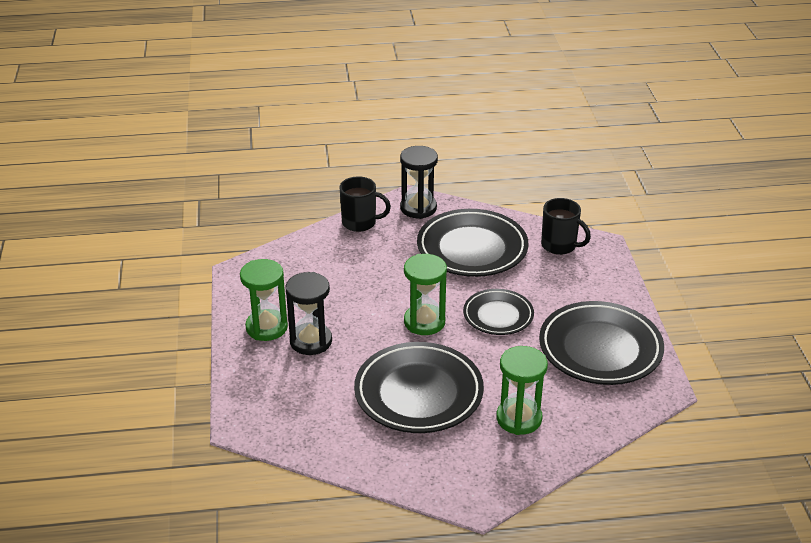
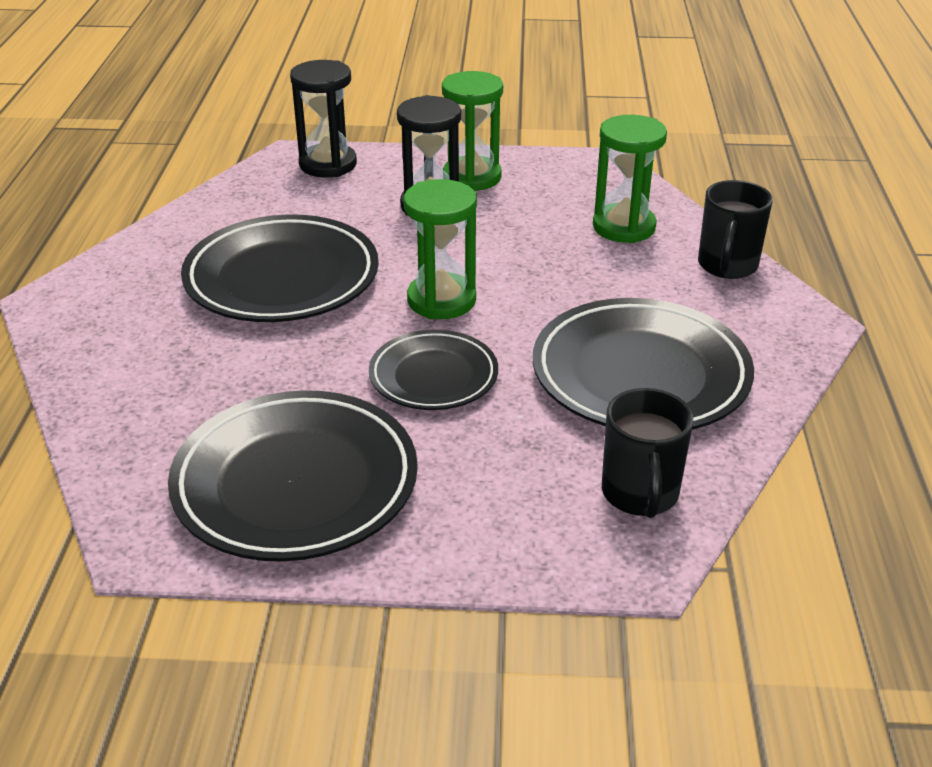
camera: 100 degrees right, 0 degrees up
(418, 208) = (777, 329): black hourglass -> black hourglass (328, 164)
(519, 418) = (177, 359): green hourglass -> green hourglass (624, 227)
(559, 246) = (640, 494): black mug -> black mug turned 45 degrees counterclockwise

